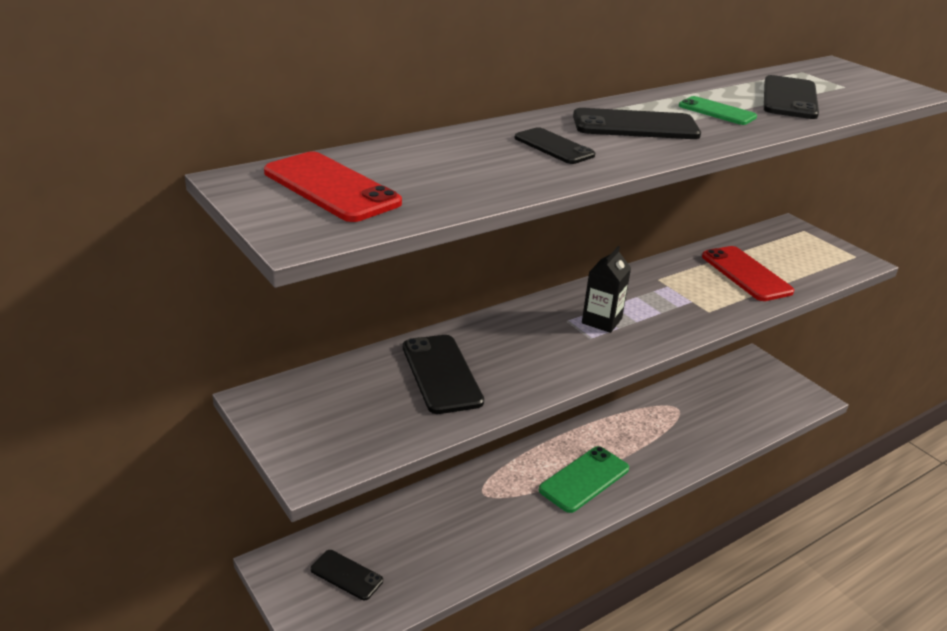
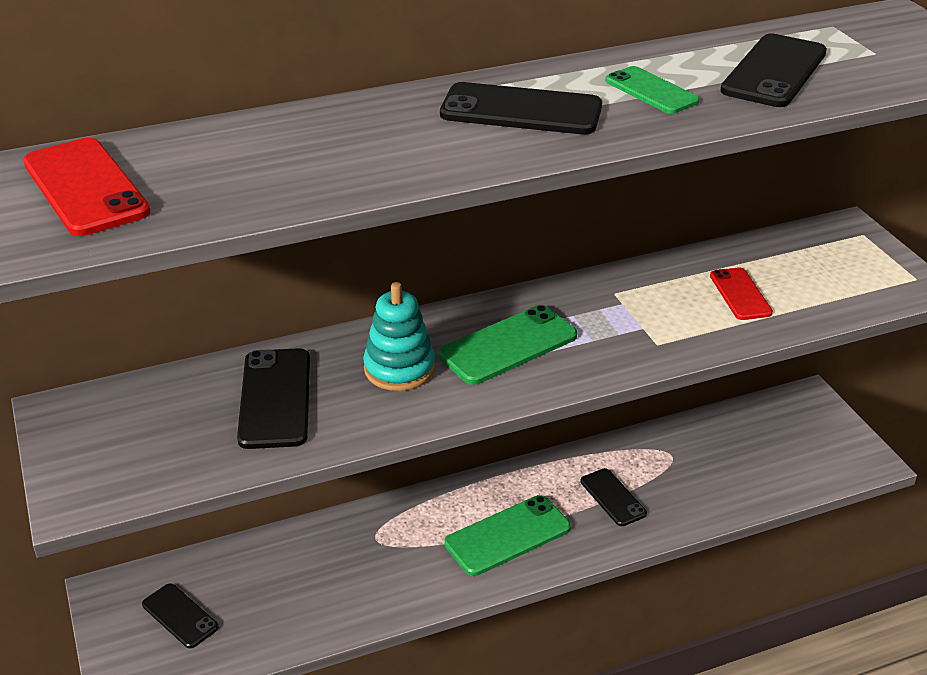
camera: 15 degrees right, 5 degrees up
(528, 344) = (399, 369): none -> turquoise stacking toy
(554, 147) = (390, 139): black phone -> black phone (613, 497)
(601, 321) = (508, 345): black carton -> green phone
(746, 274) = (740, 294): red phone -> red phone, size x0.63

